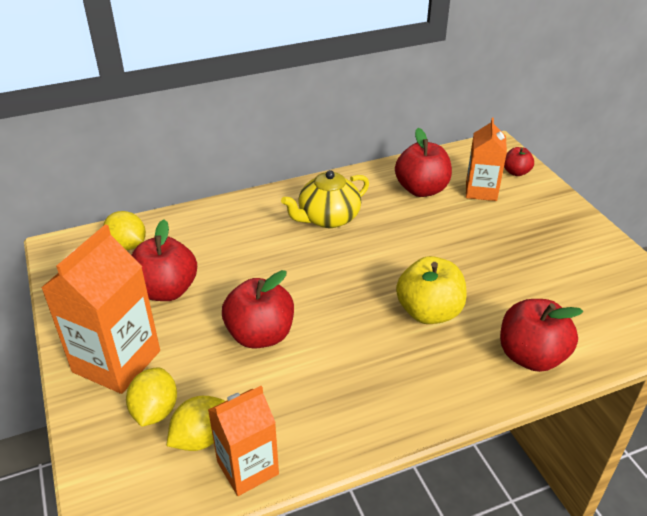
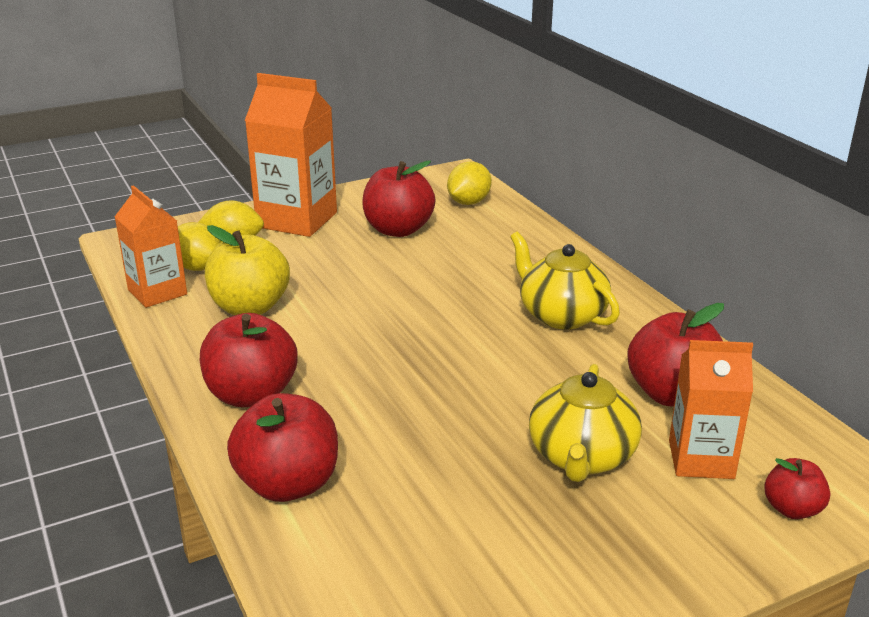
camera: 85 degrees right, 10 degrees down
(260, 335) = (331, 285): red apple -> red apple (251, 395)
(429, 312) = (375, 397): yellow apple -> yellow apple (250, 307)
(484, 230) = (581, 457): none -> yellow teapot

